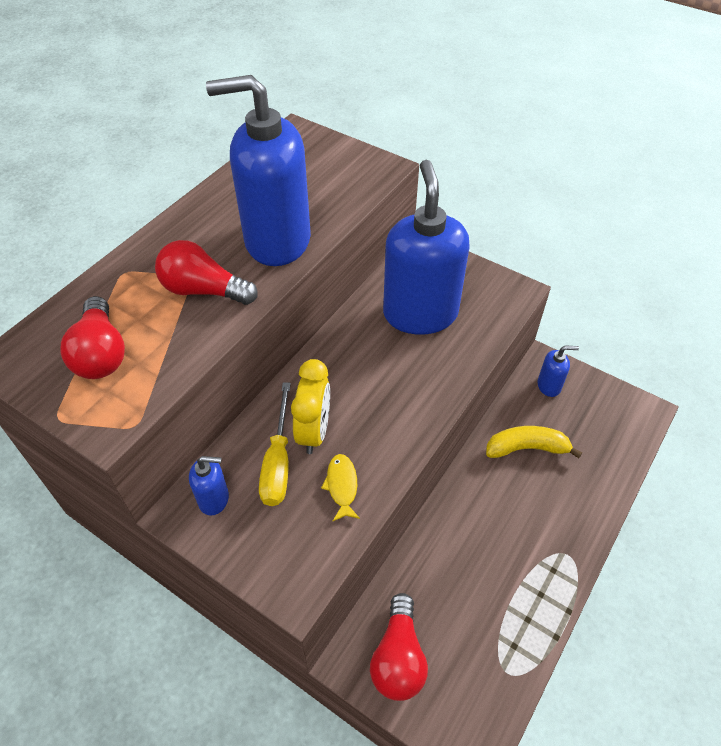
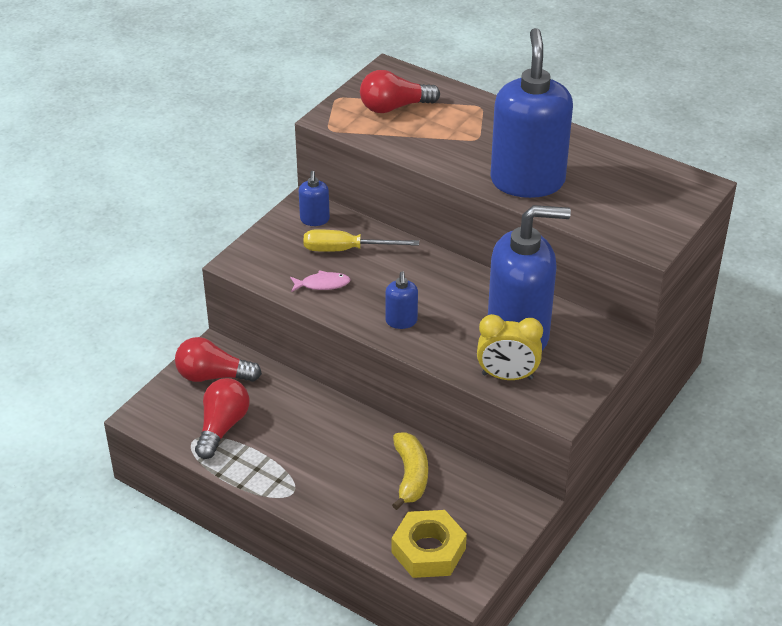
camera: 90 degrees right, 10 degrees down
(204, 290) = (462, 147): red light bulb -> red light bulb (222, 427)
(314, 431) = (375, 268): yellow clock -> yellow clock (507, 376)
(342, 486) = (322, 284): yellow fish -> pink fish
(549, 386) = (494, 504): blue soap dispenser -> blue soap dispenser (401, 321)
(613, 435) = (428, 550): none -> yellow nut

